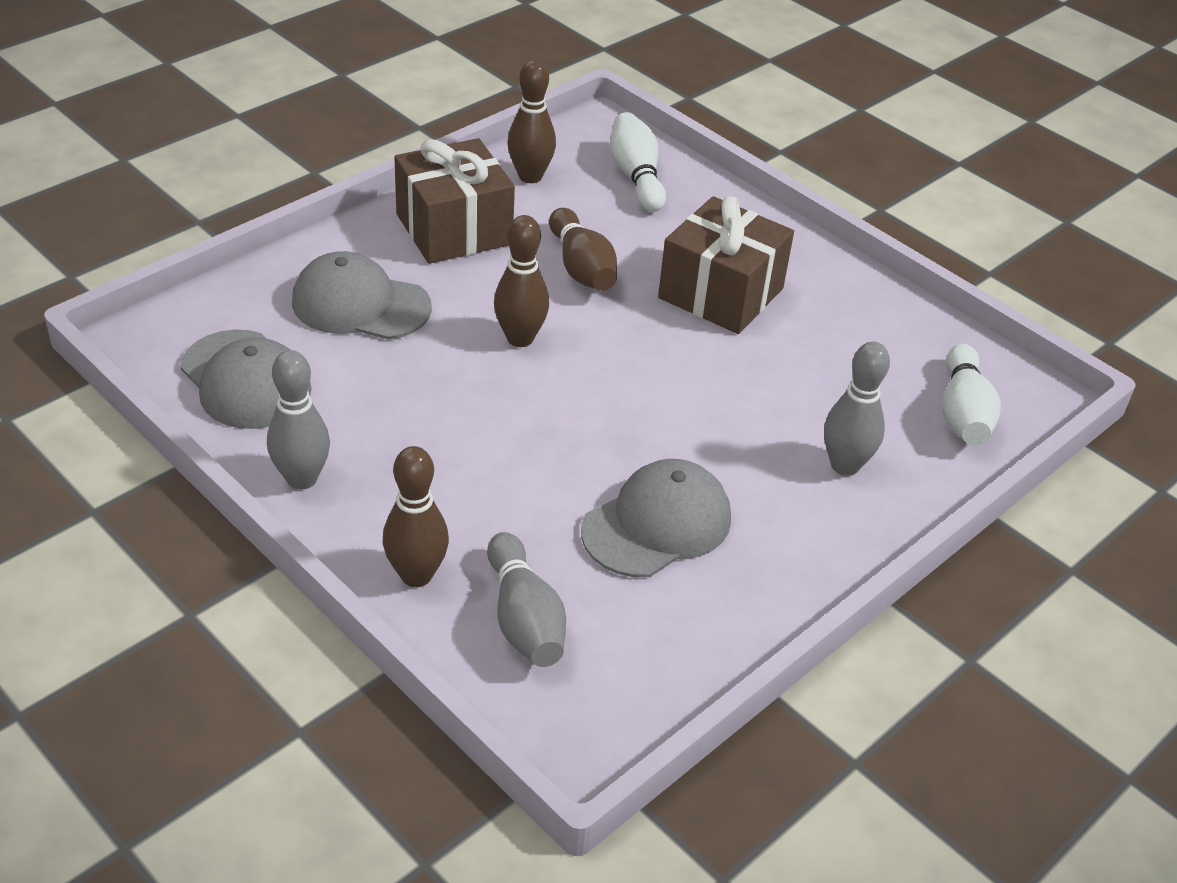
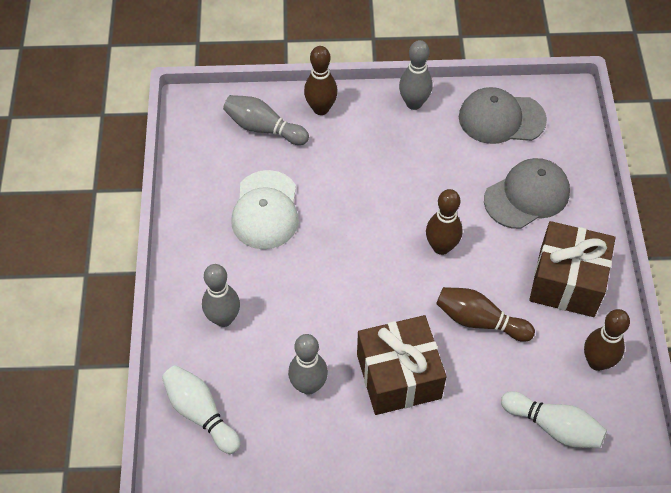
camera: 135 degrees right, 15 degrees up
(657, 524) = (265, 210): grey cap -> white cap
(820, 350) = (308, 385): none -> grey bowling pin

